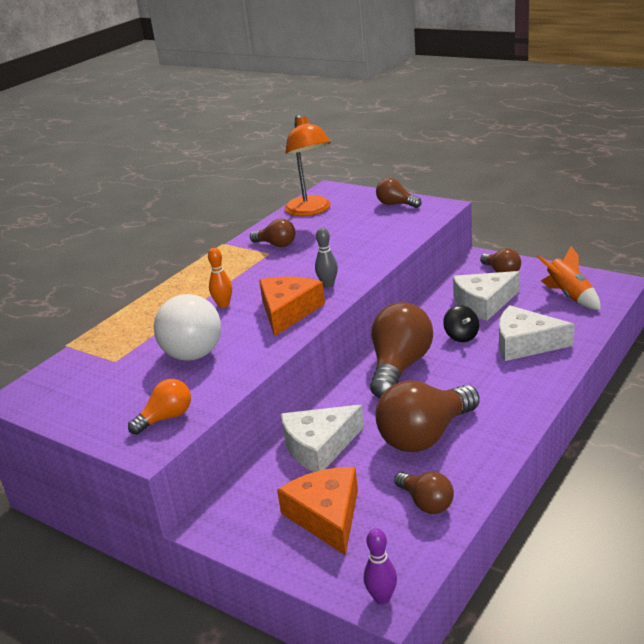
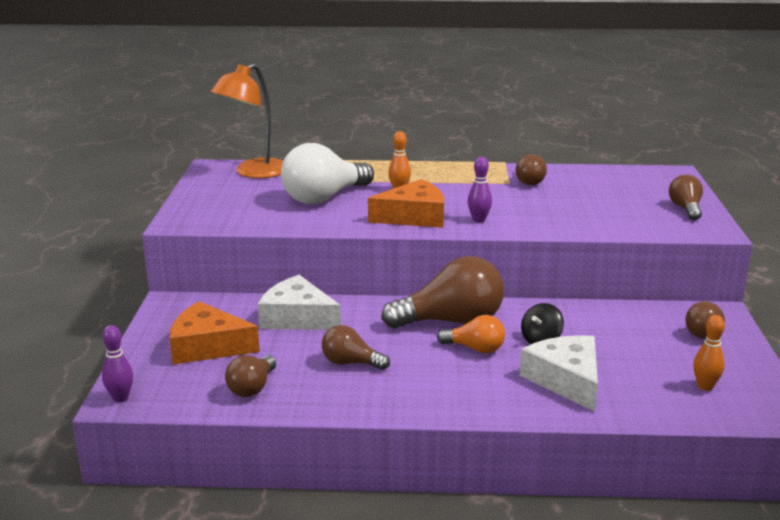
camera: 55 degrees right, 5 degrees down
(166, 418) = (219, 217): orange light bulb -> orange light bulb (475, 349)
(311, 211) = (615, 177): orange lamp -> orange lamp (253, 173)
(326, 516) = (207, 346): orange cheese -> orange cheese turned 120 degrees counterclockwise
(328, 285) = (479, 220): grey bowling pin -> purple bowling pin
(425, 436) = (351, 363): brown light bulb -> brown light bulb, size x0.53
(484, 303) = (622, 337): white cheese -> none
(569, 295) = (705, 386): orange rocket -> orange bowling pin

